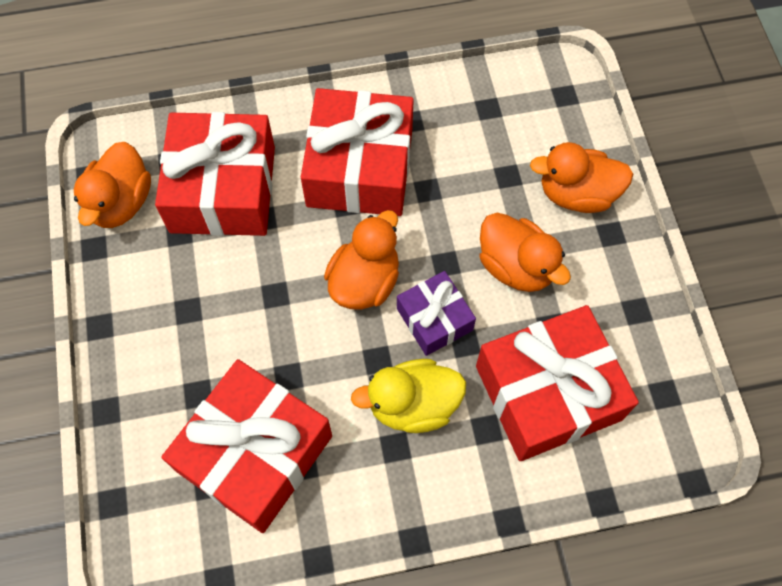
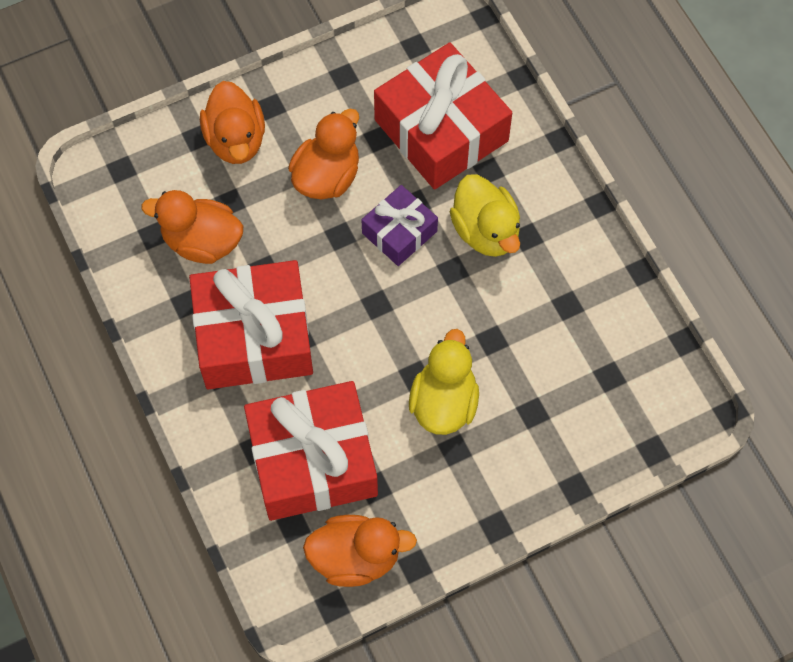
camera: 105 degrees left, 0 degrees up
(237, 313) = (444, 402): none -> yellow duck
(255, 453) = (570, 346): red gift -> none
(365, 281) = (378, 300): orange duck -> orange duck (202, 242)

